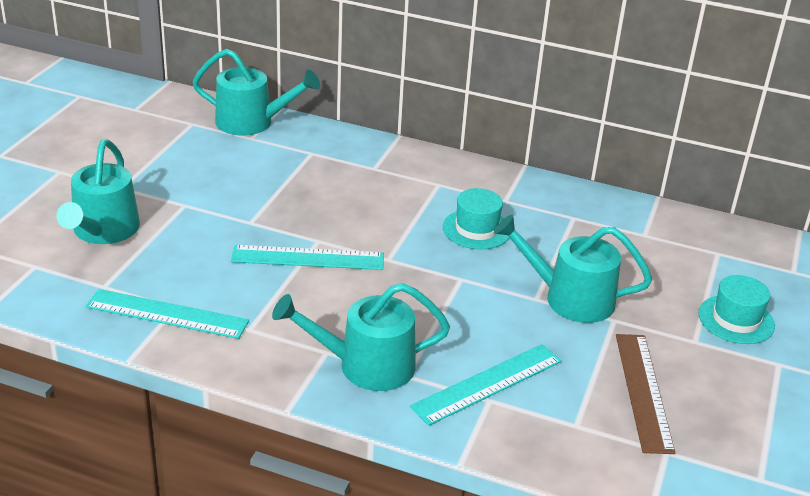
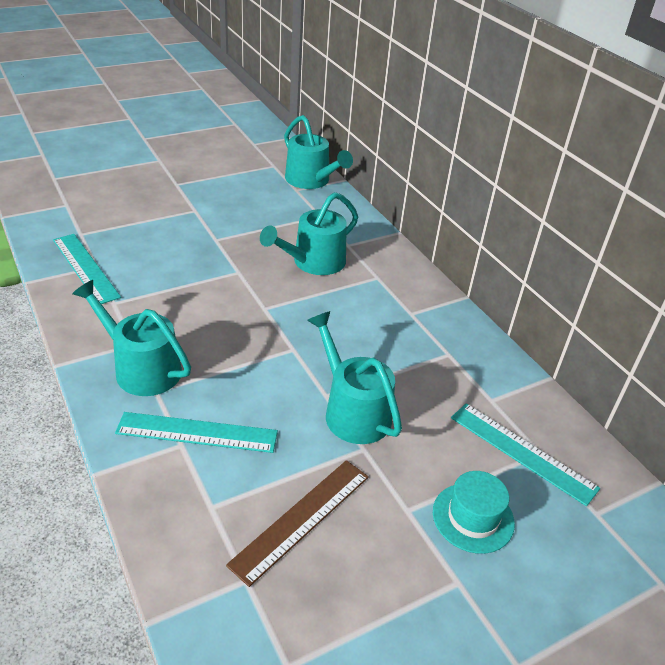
camera: 40 degrees right, 5 degrees up
(103, 231) = (129, 203): turquoise watering can -> turquoise watering can (314, 262)
(308, 258) = (215, 279): turquoise ruler -> turquoise ruler (522, 452)
(476, 229) = (357, 322): turquoise hat -> none

